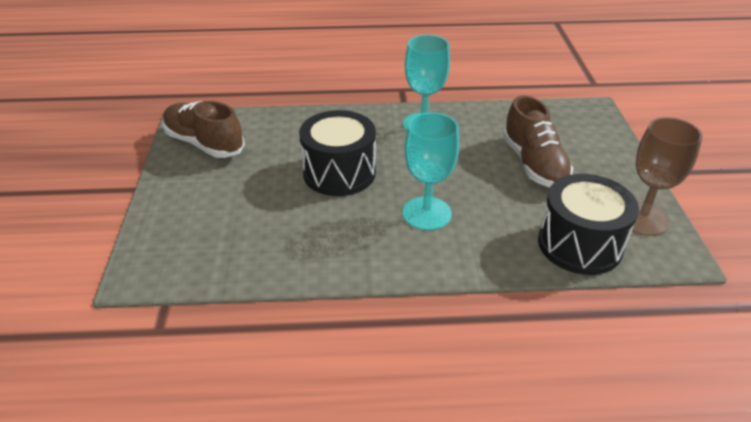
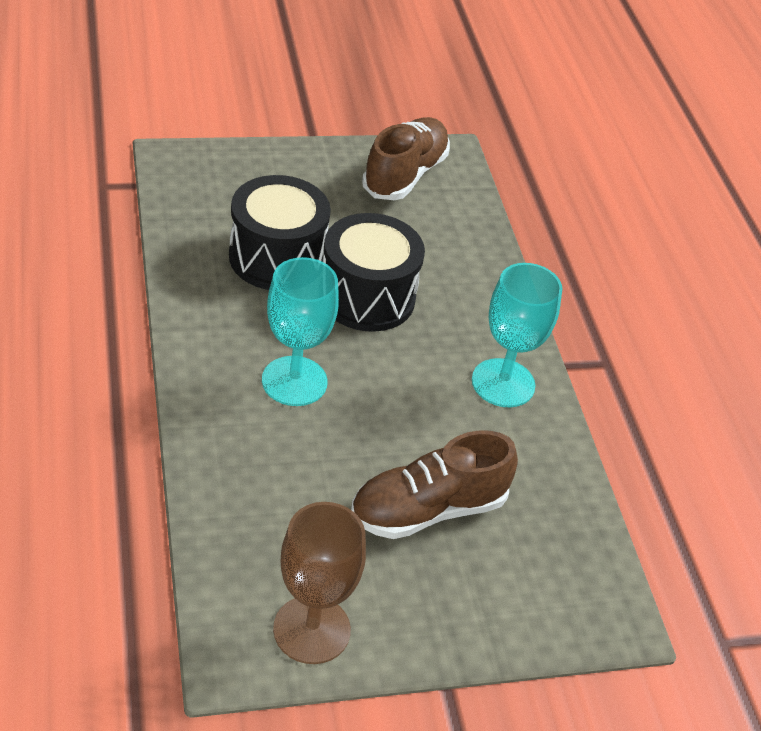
camera: 75 degrees right, 5 degrees up
(579, 244) = (247, 540): black drum -> black drum (276, 258)

